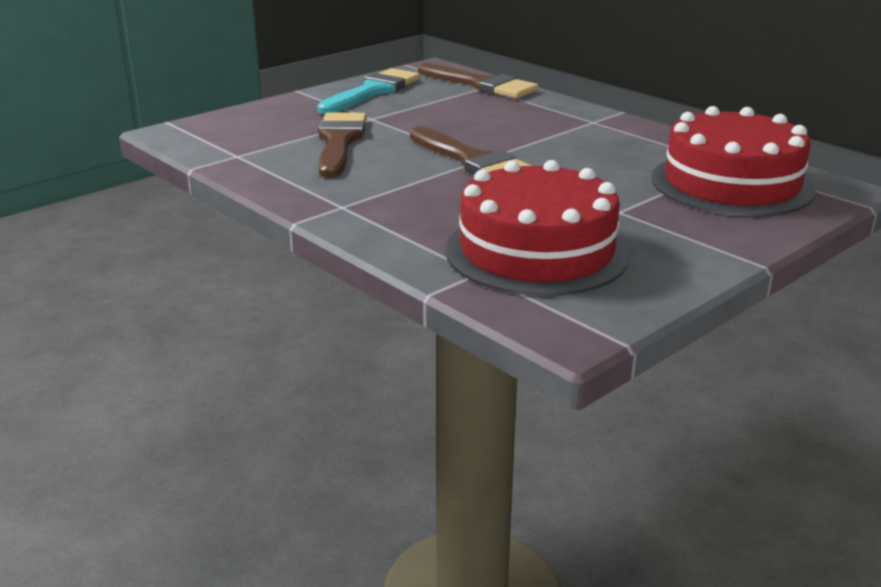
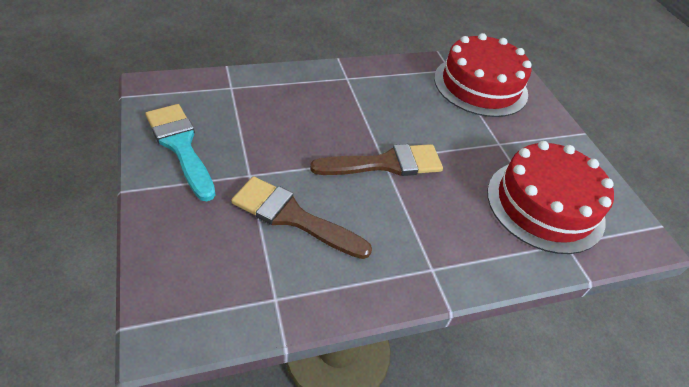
camera: 70 degrees left, 20 degrees up
(481, 85) = (224, 85): brown brush -> none

